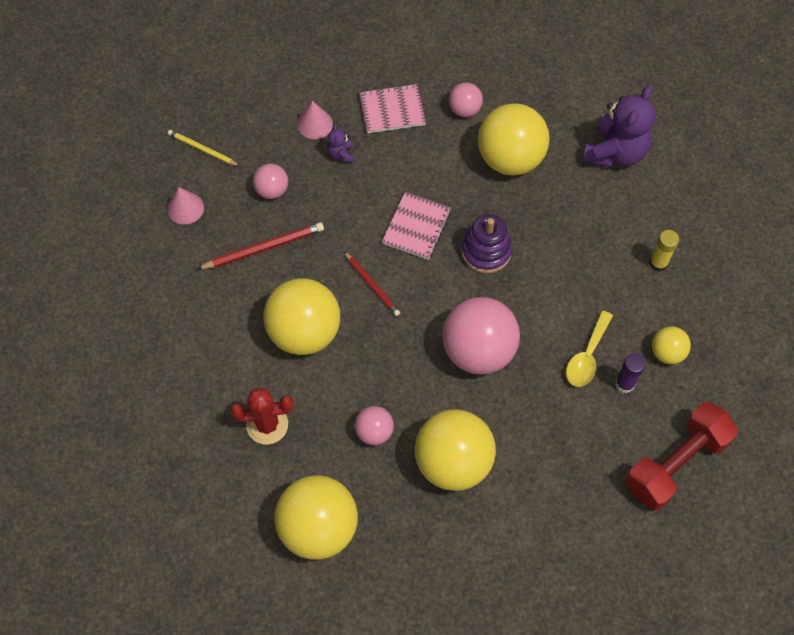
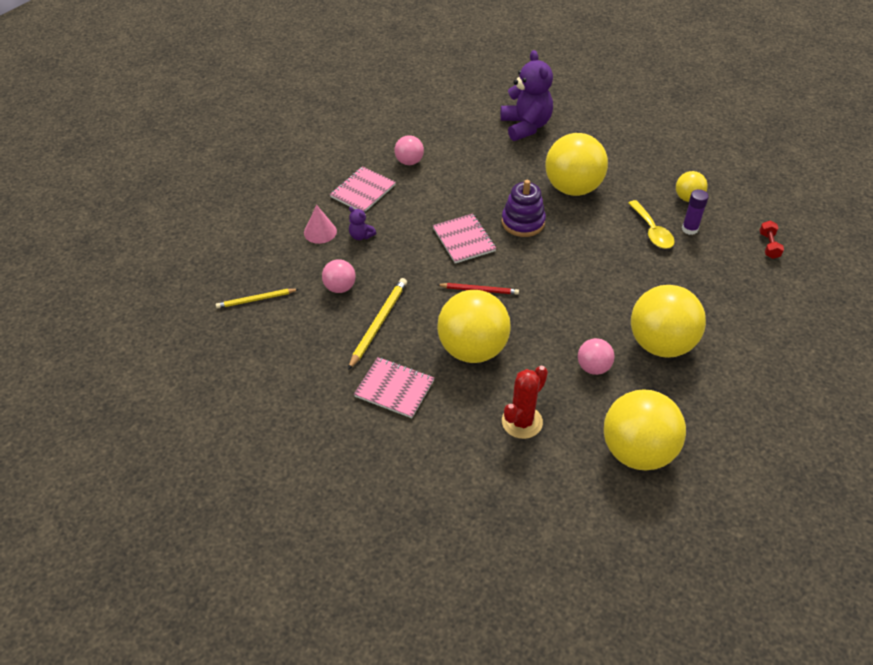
camera: 45 degrees left, 15 degrees down
(185, 208) = (289, 342): pink cone -> none
(212, 314) = (394, 388): none -> pink notebook
(264, 248) = (378, 323): red pencil -> yellow pencil
(478, 351) = (591, 275): pink ball -> none
(510, 159) = (471, 168): yellow ball -> yellow ball (572, 188)
(658, 263) = (622, 160): yellow glue stick -> none
(676, 463) = (769, 245): red dumbbell -> red dumbbell, size x0.42

